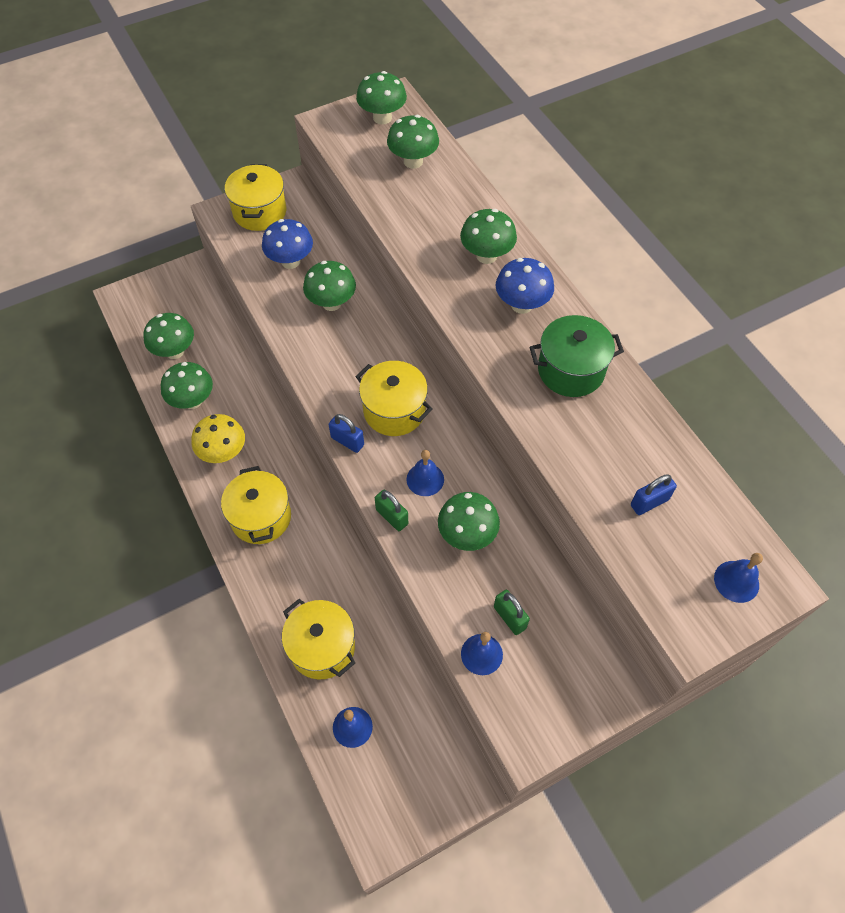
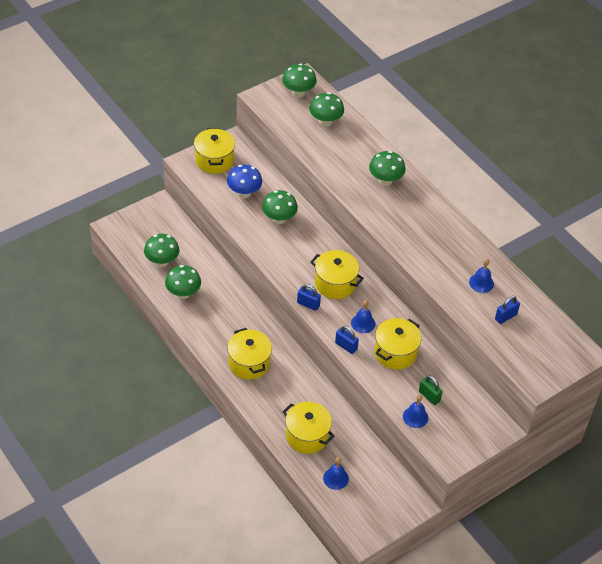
camera: 10 degrees left, 10 degrees down
(223, 453) = (213, 325): yellow mushroom -> none
(392, 517) = (346, 346): green padlock -> blue padlock
(467, 534) = (395, 353): green mushroom -> yellow pot
(521, 305) = (413, 209): blue mushroom -> none
(571, 370) = (449, 246): green pot -> none
(736, 581) = (559, 354): blue bell -> blue bell (481, 283)

